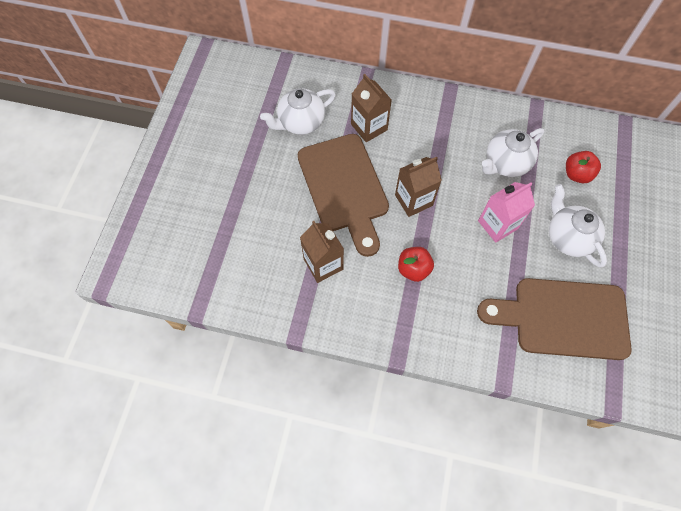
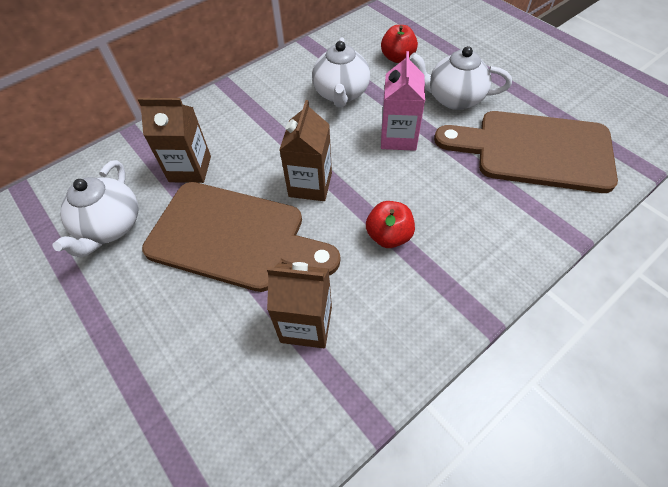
camera: 50 degrees left, 10 degrees down
(563, 318) = (534, 150): brown cutting board -> brown cutting board turned 60 degrees clockwise

